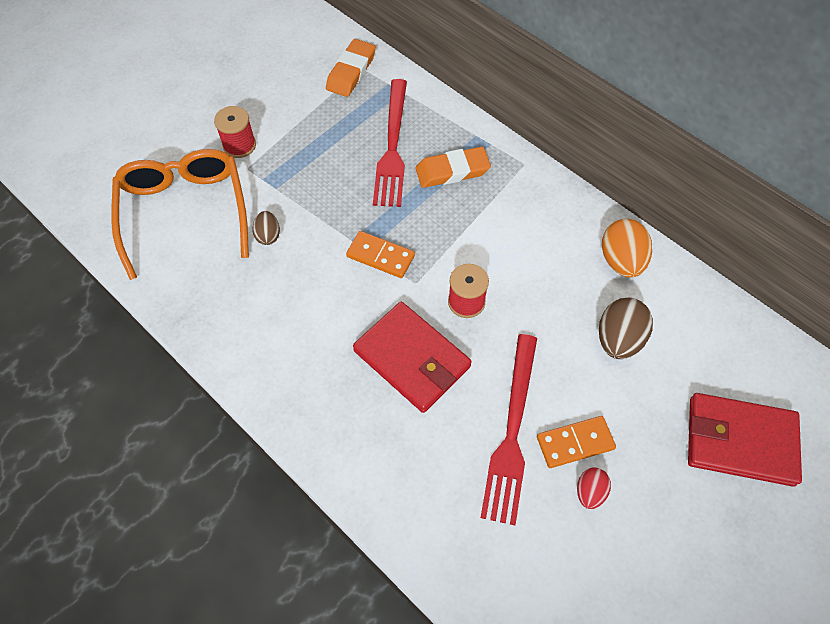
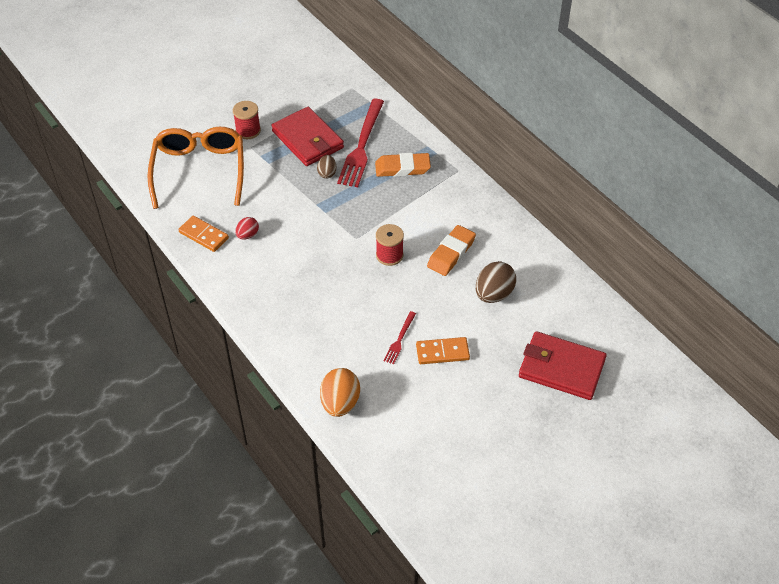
camera: 10 degrees right, 10 degrees down
(268, 235) = (256, 193): brown egg -> brown egg (327, 173)
(351, 71) = (343, 89): orange eraser -> orange eraser (451, 253)
(380, 256) = (335, 217): orange domino -> orange domino (204, 235)
(412, 359) = (341, 285): red wallet -> red wallet (308, 139)
(511, 432) = (399, 339): red fork -> red fork, size x0.47
(590, 492) = (444, 382): red egg -> red egg (247, 235)
(621, 261) = (512, 244): orange egg -> orange egg (340, 403)

